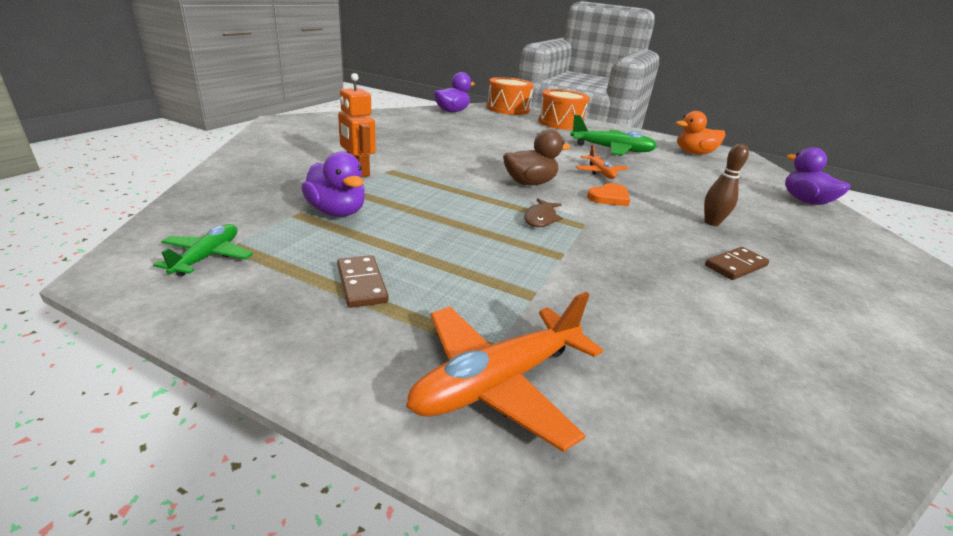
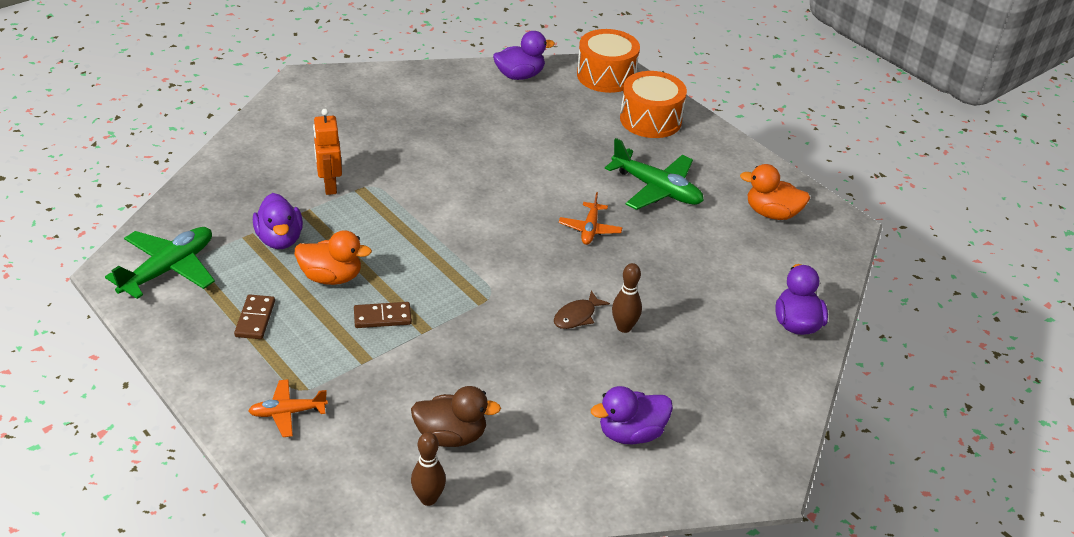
camera: 25 degrees right, 10 degrees up
(208, 257) = (169, 269): green plane -> green plane, size x1.72
(420, 232) = (331, 277): none -> orange duck
(497, 382) = (287, 413): orange plane -> orange plane, size x0.58
(529, 183) = (488, 232): brown duck -> brown duck (451, 436)
(541, 218) = (451, 284): brown fish -> brown fish (577, 316)
(609, 197) = (554, 270): orange heart -> none
(735, 266) = (574, 379): brown domino -> brown domino (382, 317)
(796, 440) = (428, 499): none -> brown bowling pin
(844, 297) = (631, 433): none -> purple duck

